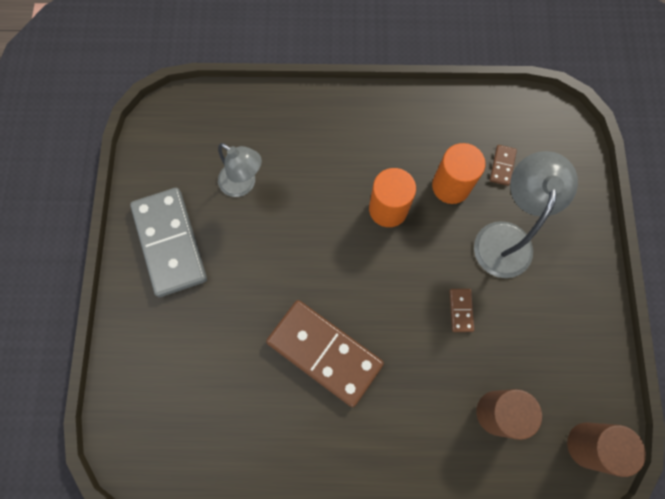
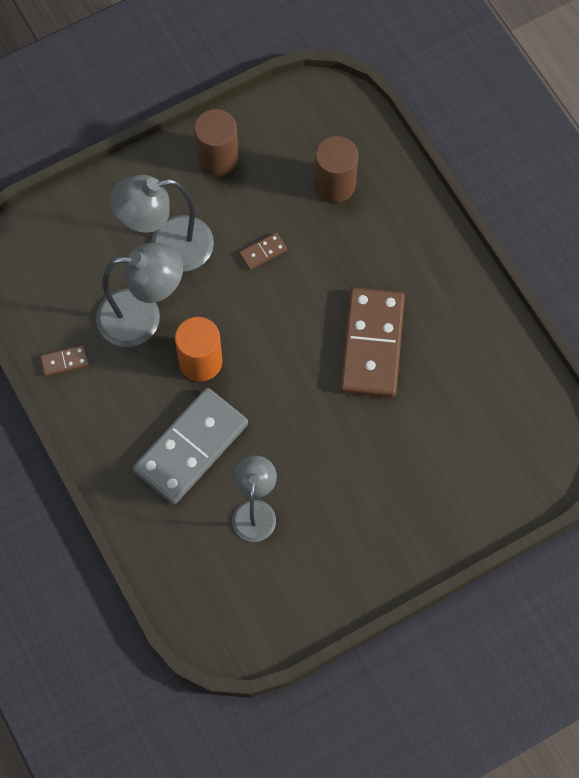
camera: 120 degrees left, 5 degrees down
(170, 243) = (357, 543): grey domino -> grey domino (191, 447)
(451, 186) = (143, 317): orange cylinder -> grey lamp
(502, 166) = (93, 282): brown domino -> brown domino (64, 362)
(588, 445) = (318, 108): brown cylinder -> brown cylinder (218, 158)

